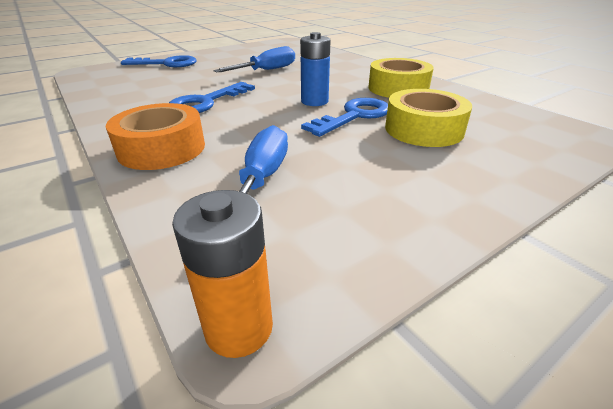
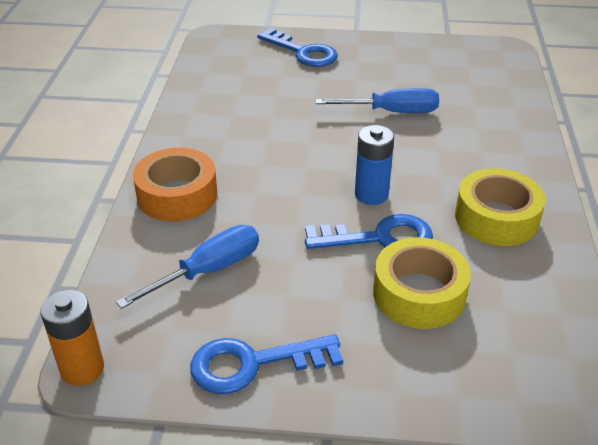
camera: 40 degrees right, 5 degrees up
(206, 102) = (271, 145): blue key -> blue key (253, 364)

